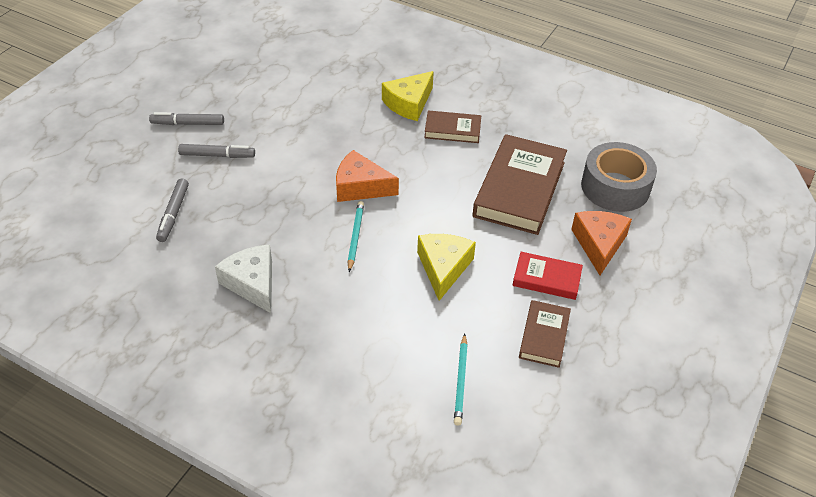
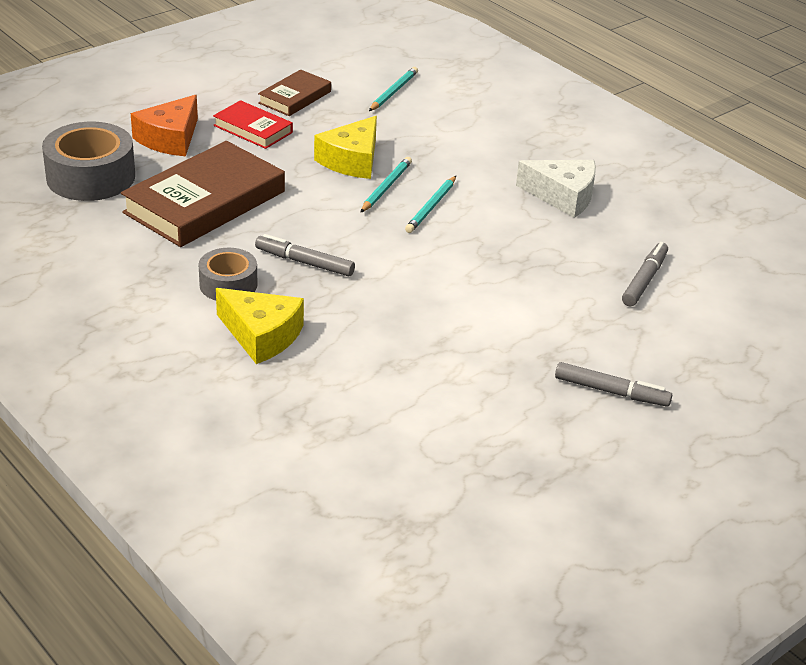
camera: 160 degrees left, 10 degrees down
(217, 155) = (575, 335): grey marker -> grey marker (304, 262)
(252, 283) = (563, 196): white cheese -> white cheese turned 60 degrees counterclockwise
(360, 187) = (397, 251): orange cheese -> none
(400, 246) = (386, 187): none -> turquoise pencil
(409, 103) = (261, 335): yellow cheese -> yellow cheese turned 60 degrees clockwise
(452, 130) = (228, 284): brown book -> grey tape

